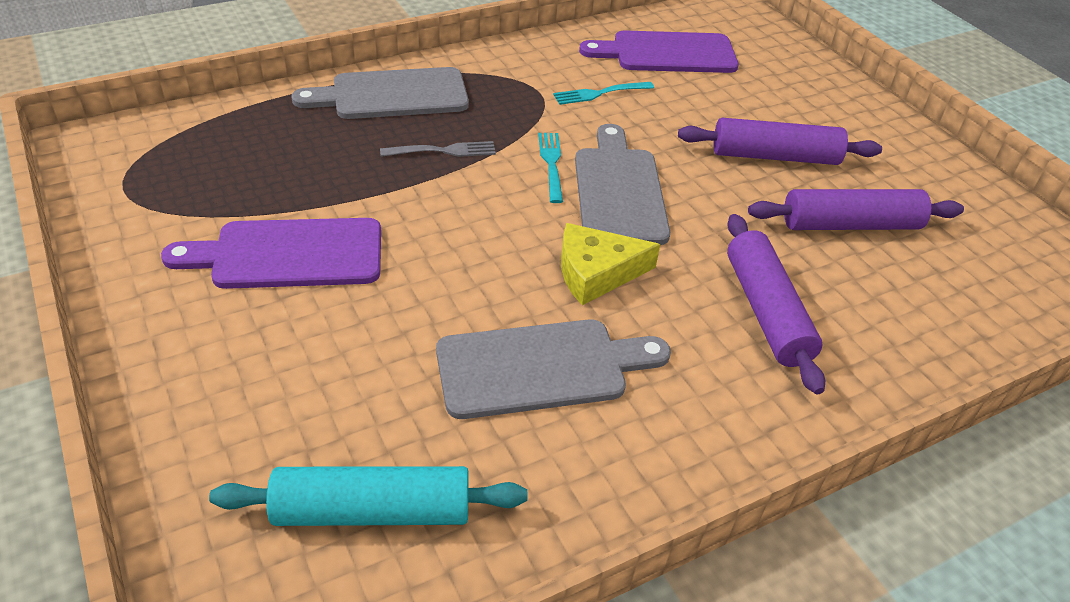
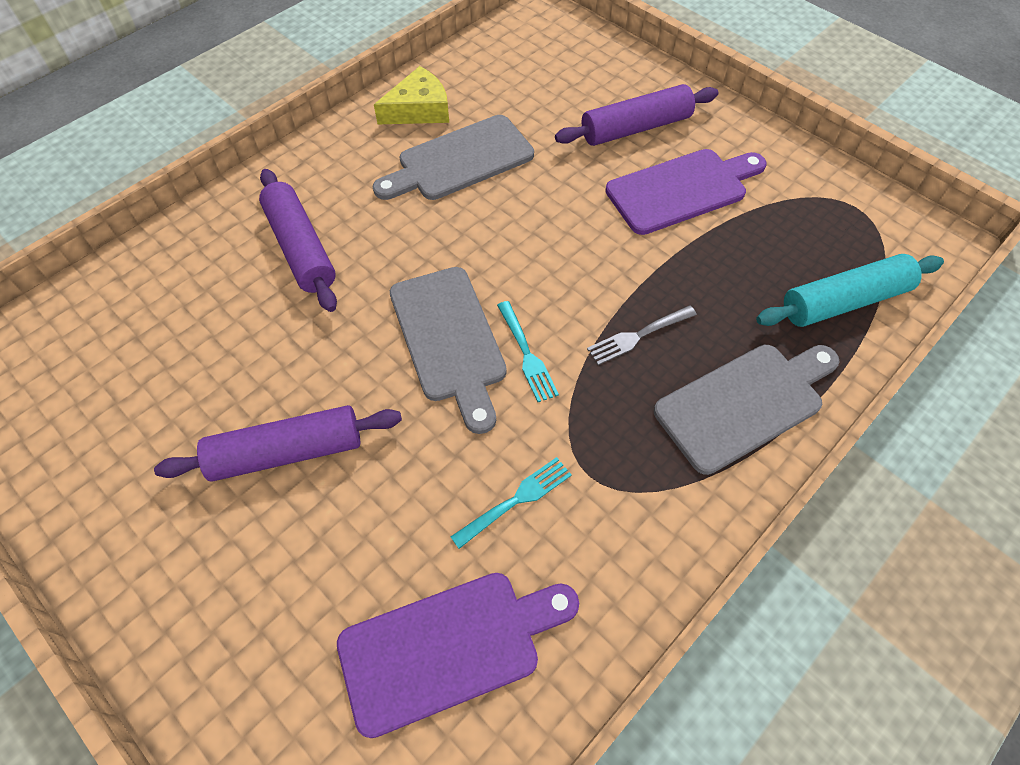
camera: 165 degrees right, 15 degrees up
(373, 510) = (518, 69): turquoise rolling pin -> turquoise rolling pin (844, 302)
(596, 272) = (444, 243): yellow cheese -> yellow cheese (419, 109)
(850, 224) = (213, 369): purple rolling pin -> purple rolling pin (635, 128)

